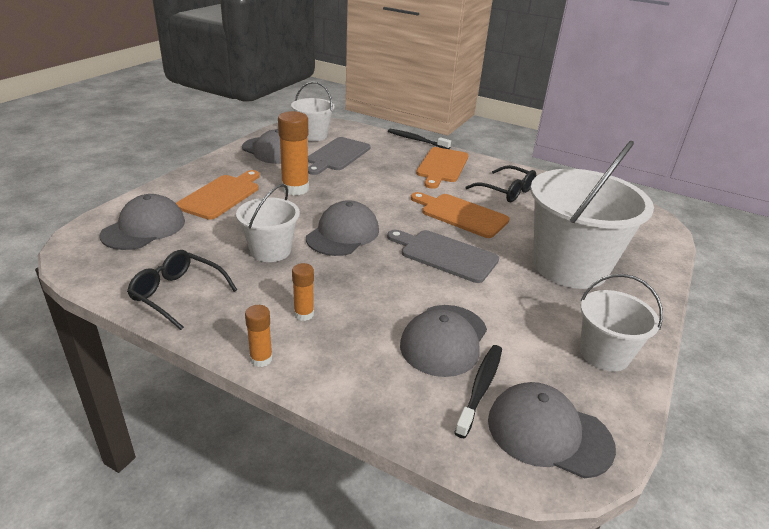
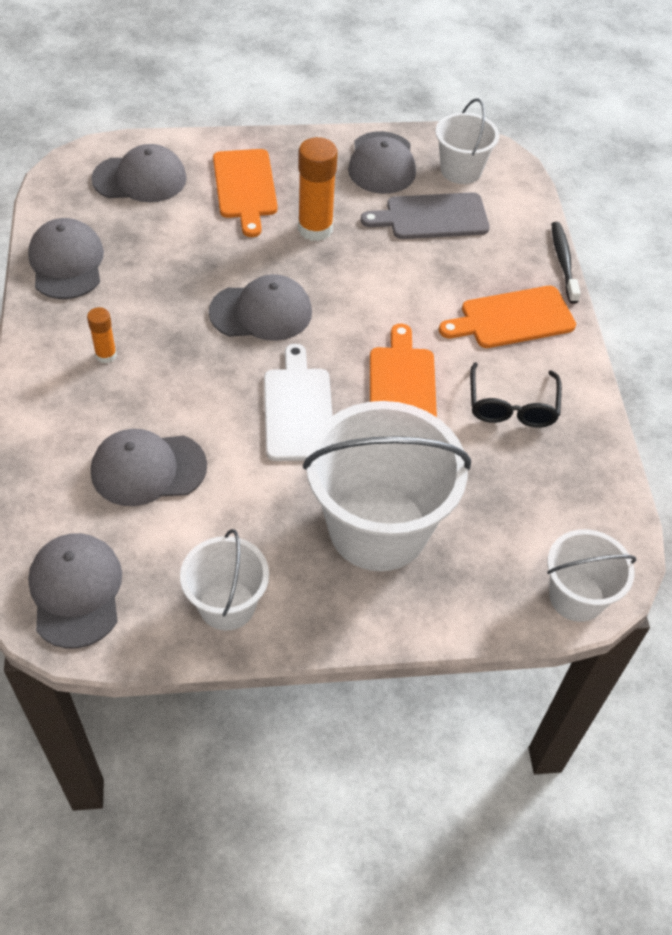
camera: 55 degrees right, 20 degrees up
(177, 294) = (66, 263): black glasses -> grey cap
(221, 195) = (245, 188): orange cutting board -> orange cutting board turned 90 degrees clockwise
(261, 359) = (28, 361): orange glue stick -> none
(270, 250) = (182, 279): white bucket -> white bucket (576, 597)
(445, 255) = (298, 409): grey cutting board -> white cutting board
(480, 388) = (99, 522): black toothbrush -> none

